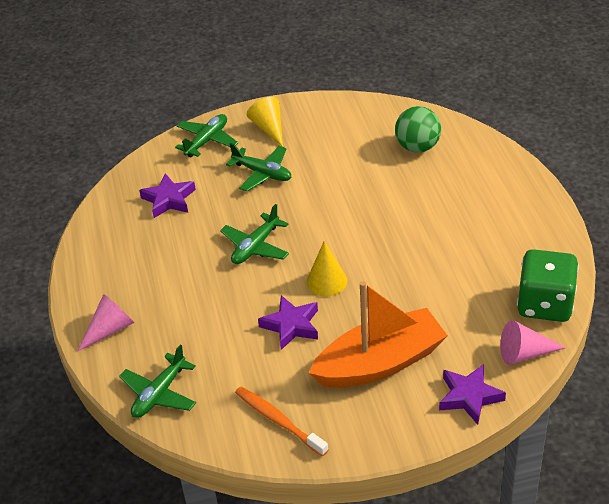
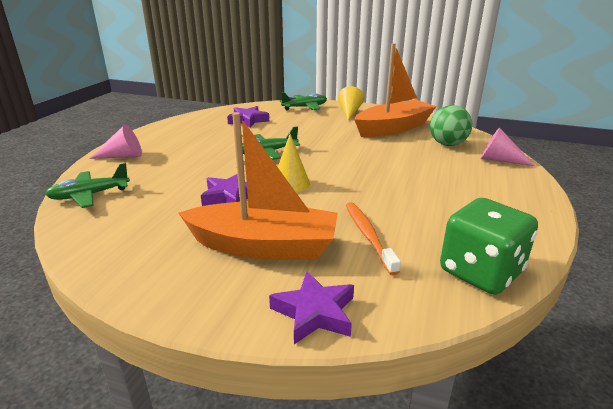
camera: 30 degrees right, 15 degrees down
(262, 173) = (319, 126): green plane -> none
(278, 421) = (130, 246): orange toothbrush -> orange toothbrush (368, 236)
(343, 141) = (393, 128): none -> orange boat
(524, 353) = (417, 303): pink cone -> pink cone (499, 160)

